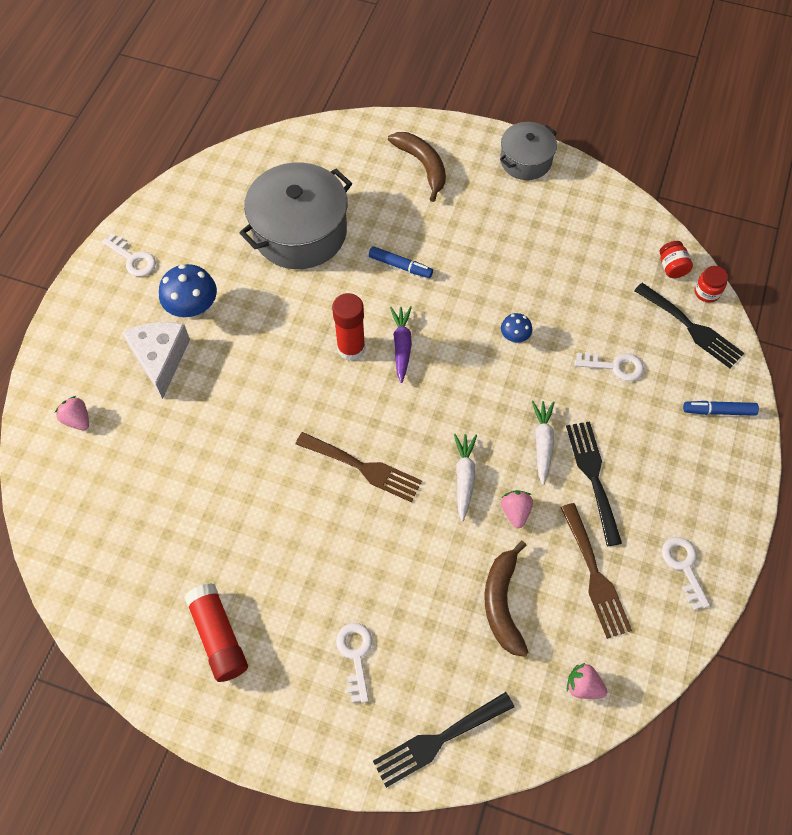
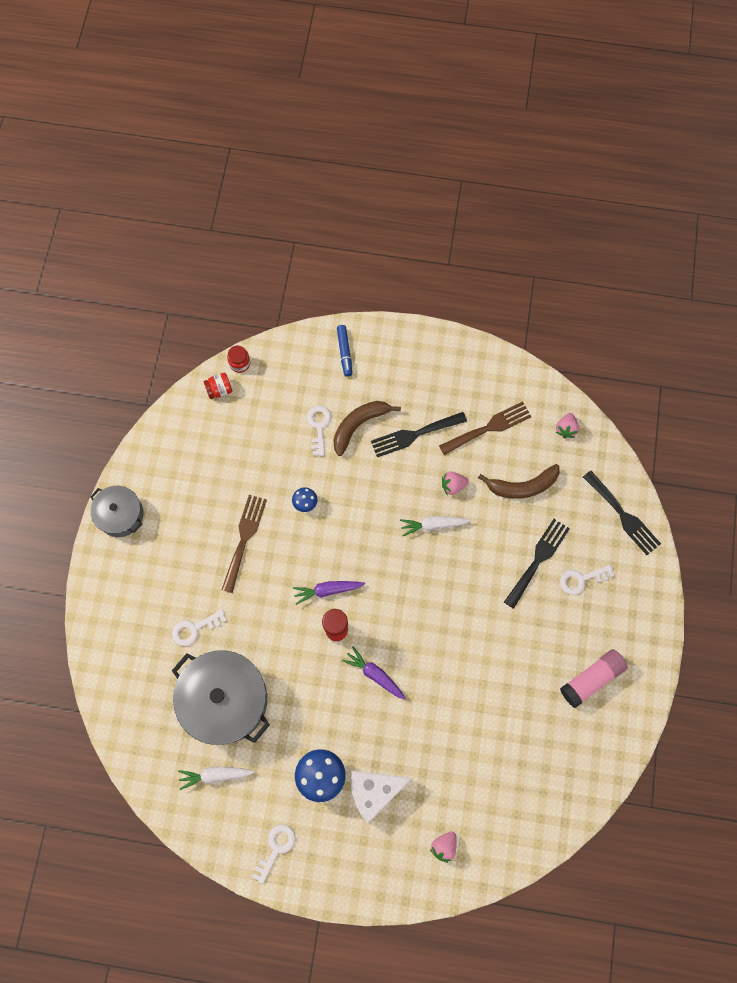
camera: 100 degrees left, 10 degrees up
(218, 636) = (591, 679): red glue stick -> pink glue stick
(290, 380) = (374, 674): none -> purple carrot
(364, 468) = (440, 600): brown fork -> brown fork (244, 538)
(400, 266) = (249, 605): blue marker -> none
(422, 166) = (136, 604): brown banana -> brown banana (359, 425)
(542, 443) = (394, 472): white carrot -> white carrot (215, 775)
(683, 566) = (470, 371): white key -> white key (194, 629)
(692, 328) = (275, 373): black fork -> black fork (538, 559)

